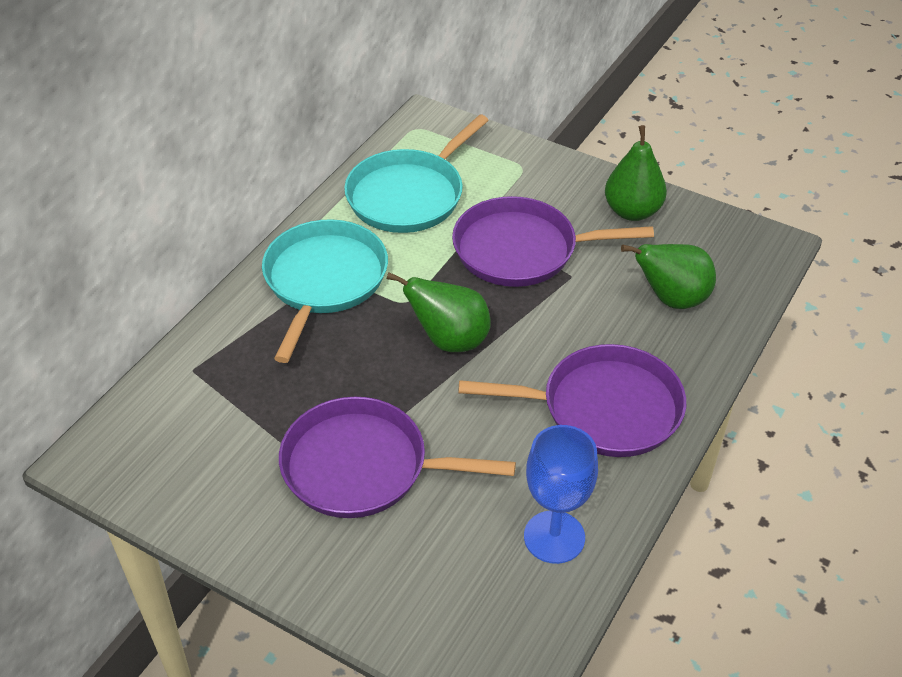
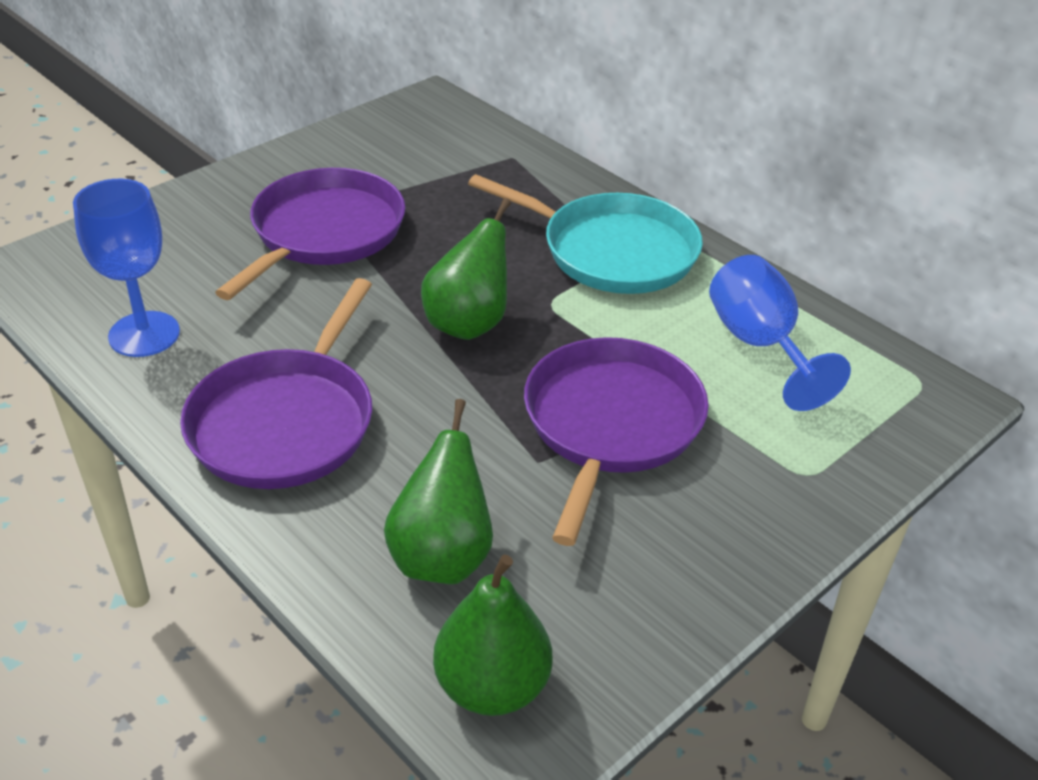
camera: 105 degrees right, 5 degrees down
(409, 195) = (760, 345): turquoise pan -> blue goblet
(632, 211) = (662, 577): green pear -> green pear (492, 686)

